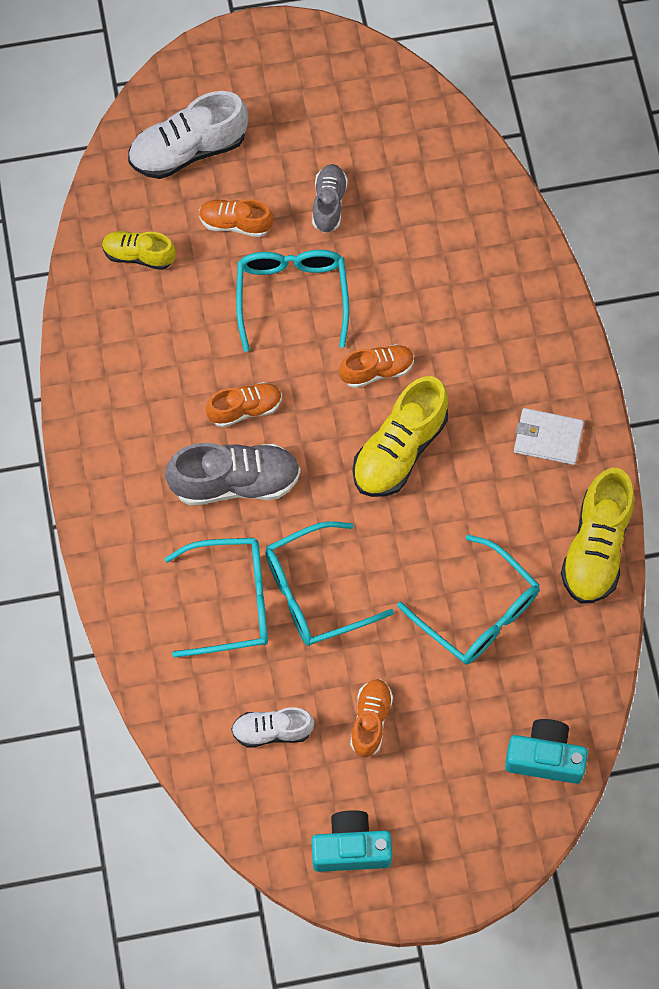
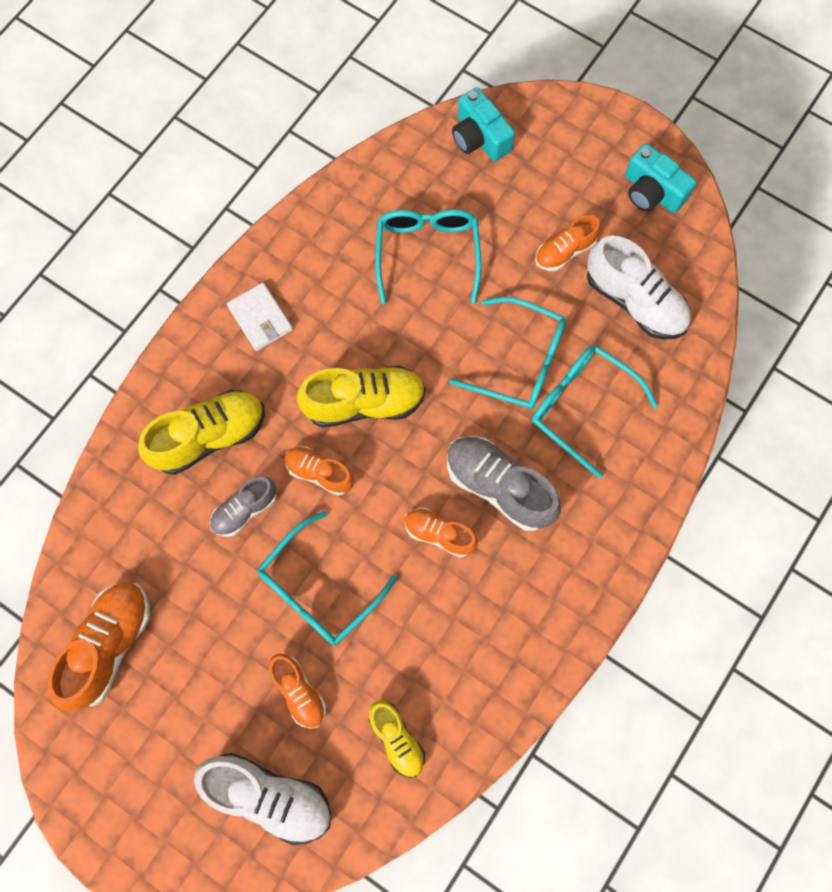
camera: 135 degrees left, 5 degrees up
(272, 731) = (634, 301): white shoe -> white shoe, size x1.68
(329, 203) = (215, 637): grey shoe -> grey shoe (245, 510)
(393, 137) = (109, 645): none -> orange shoe
(596, 548) = (310, 224): yellow shoe -> yellow shoe (209, 436)

